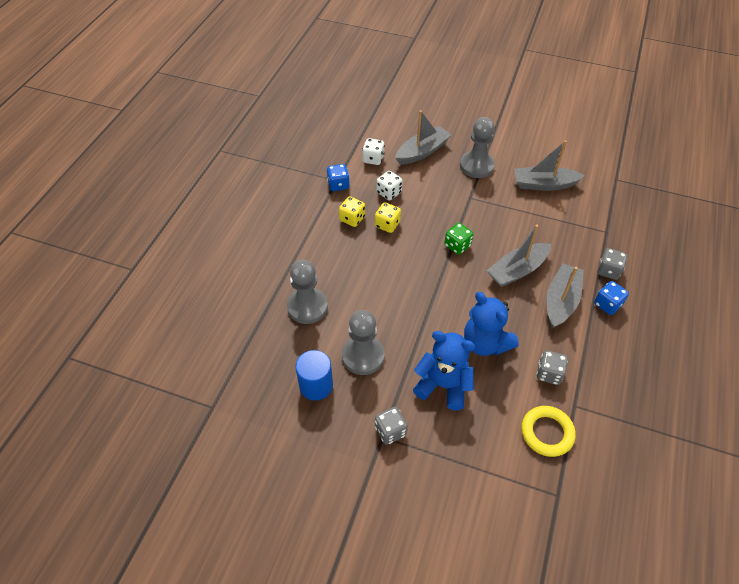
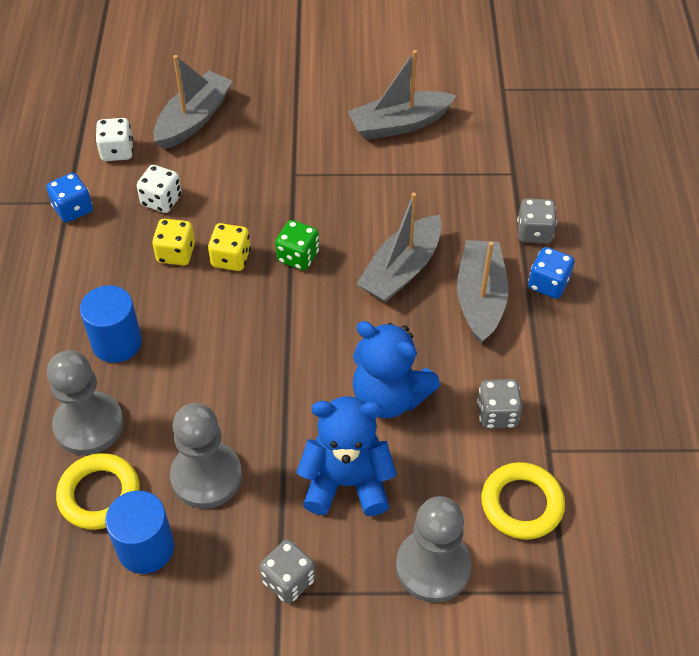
camera: 20 degrees left, 0 degrees up
(300, 347) = (99, 494): none -> yellow ring
(338, 265) = (117, 342): none -> blue cylinder
(352, 219) = (115, 259): yellow dice -> yellow dice (231, 258)
(476, 166) = (287, 121): grey pawn -> grey pawn (433, 567)

